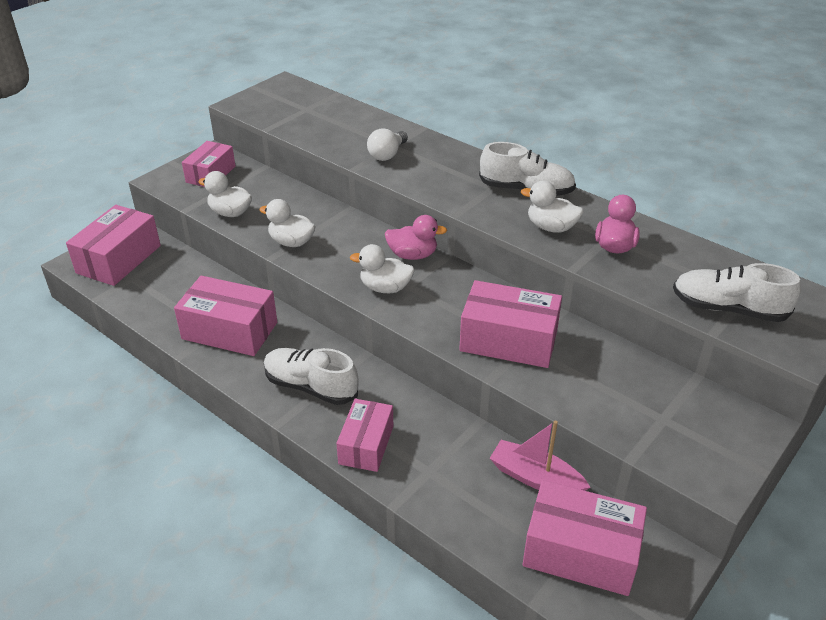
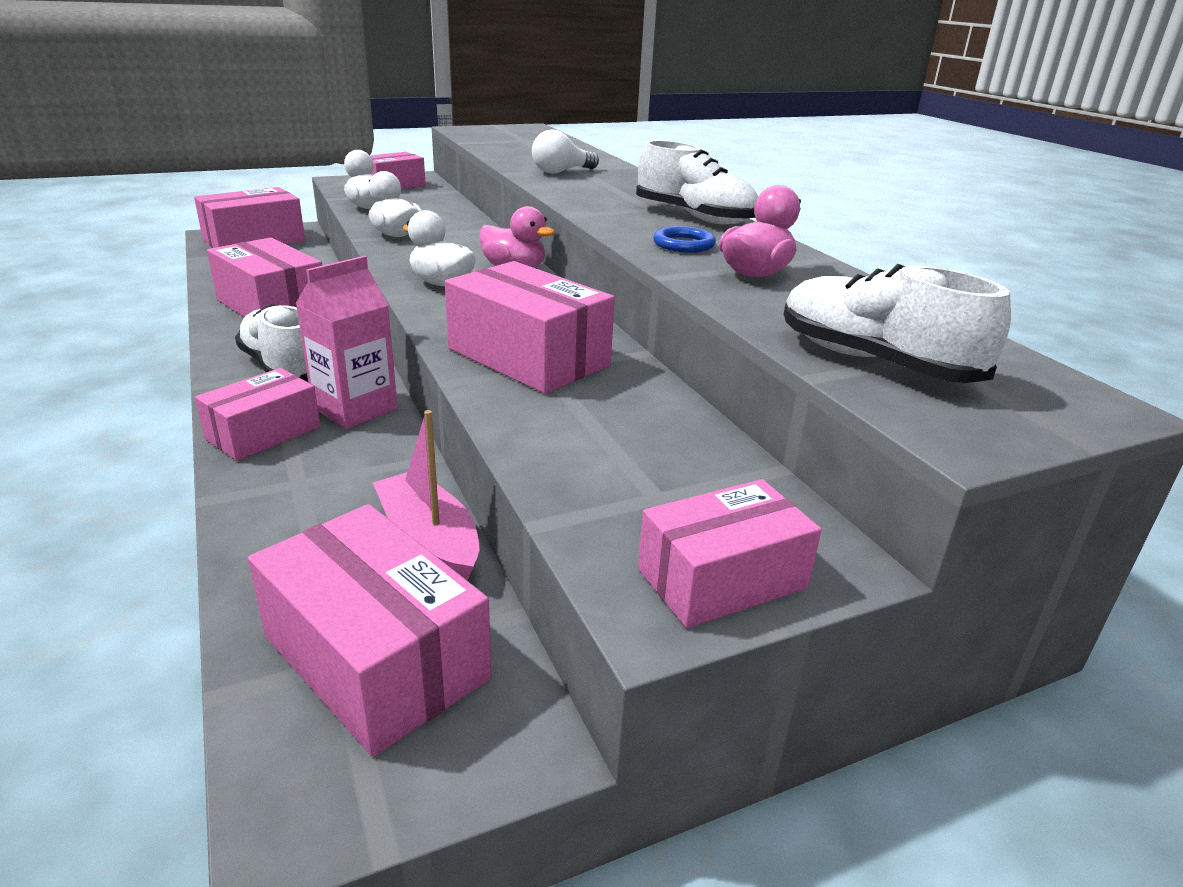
camera: 25 degrees right, 10 degrees down
(395, 403) = (355, 409): none -> pink carton
(551, 227) = (683, 244): white duck -> blue ring
(726, 454) = (722, 579): none -> pink box

